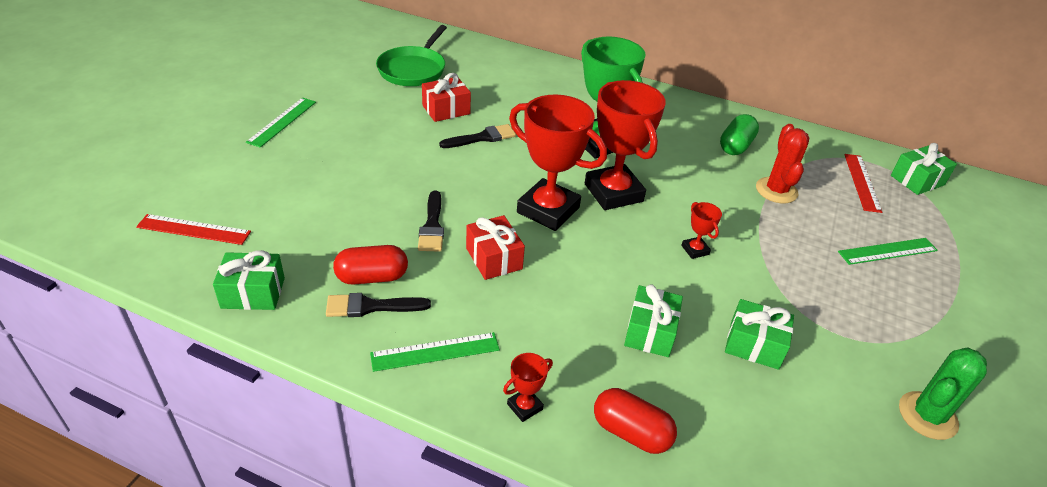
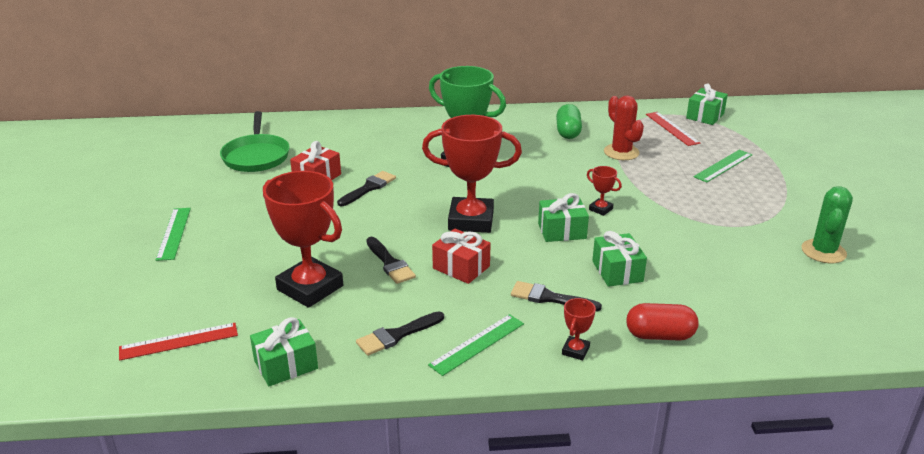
camera: 25 degrees left, 10 degrees down
(372, 277) = (377, 316): red capsule -> none
(551, 332) = (549, 298): none -> black brush
(613, 192) = (509, 192): red trophy -> red trophy (310, 288)
(754, 345) = (690, 252): green gift -> green gift (562, 231)

